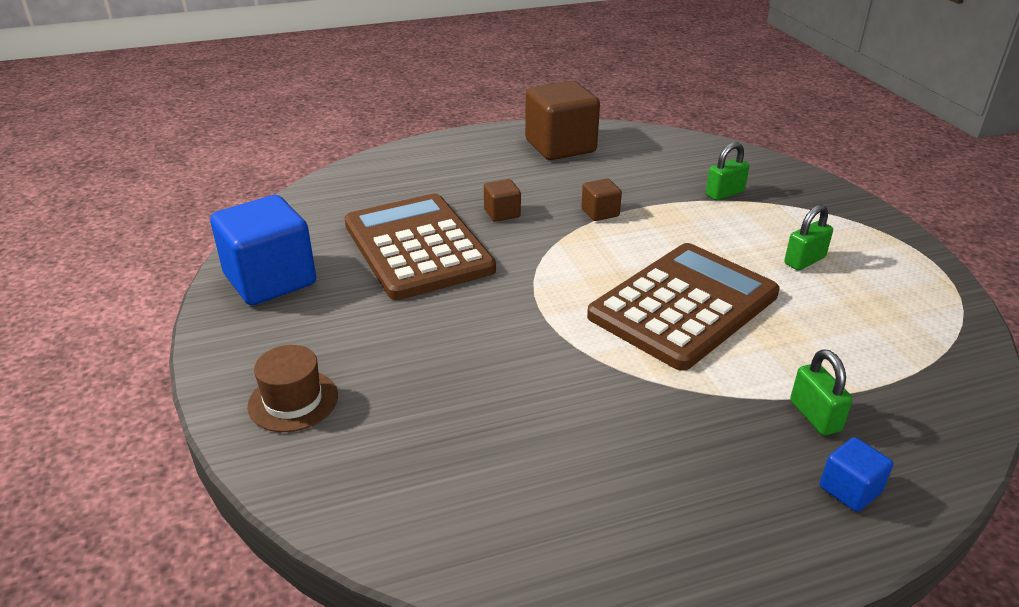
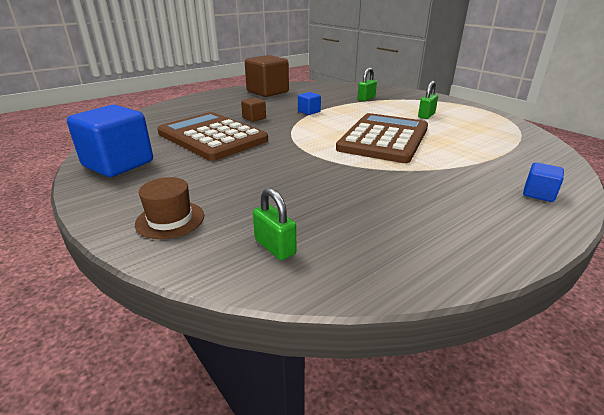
camera: 20 degrees left, 5 degrees down
(600, 212) = (309, 112): brown cube -> blue cube
(815, 416) = (490, 168): green padlock -> green padlock (275, 247)

